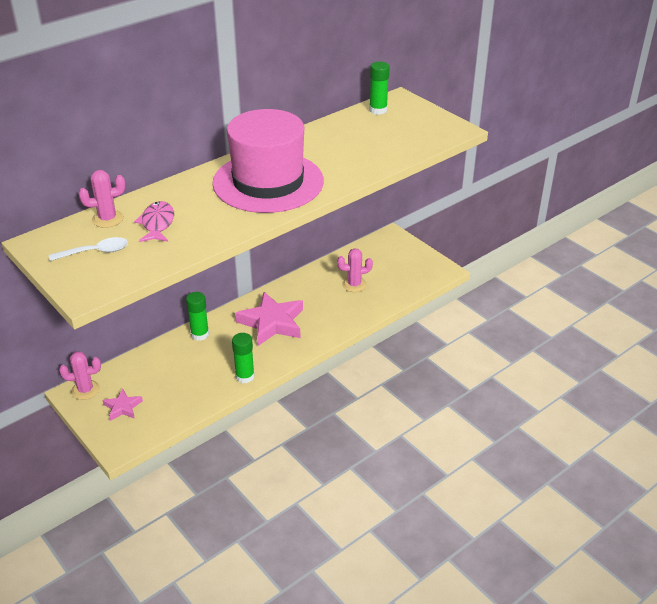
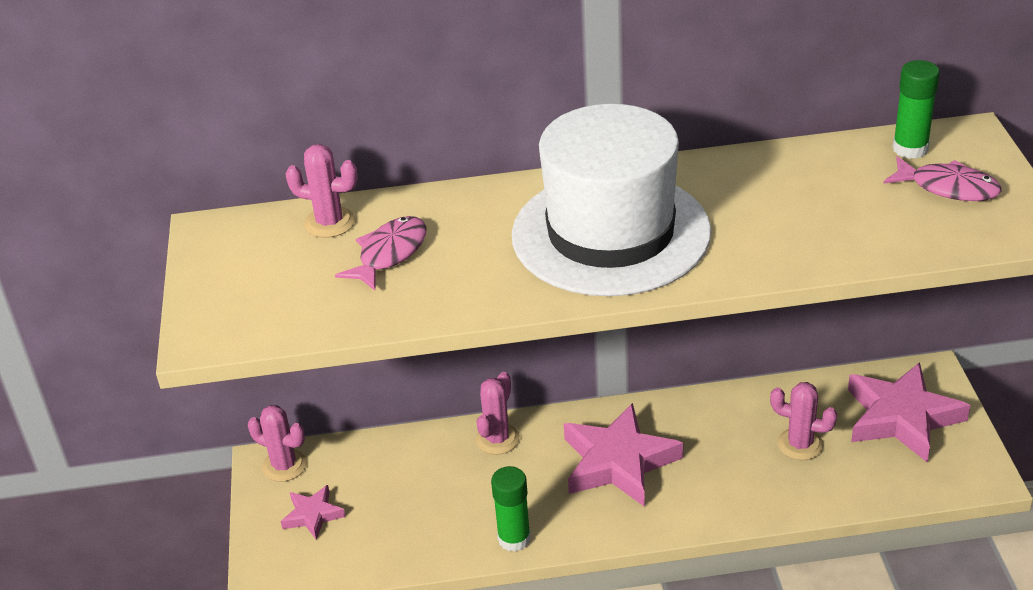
camera: 35 degrees right, 0 degrees up
(95, 252) = (270, 273): white spoon -> none
(200, 334) = (497, 439): green glue stick -> pink cactus
(268, 182) = (610, 233): pink hat -> white hat
(391, 258) = (902, 417): none -> pink star
(408, 122) = (948, 188): none -> pink fish

